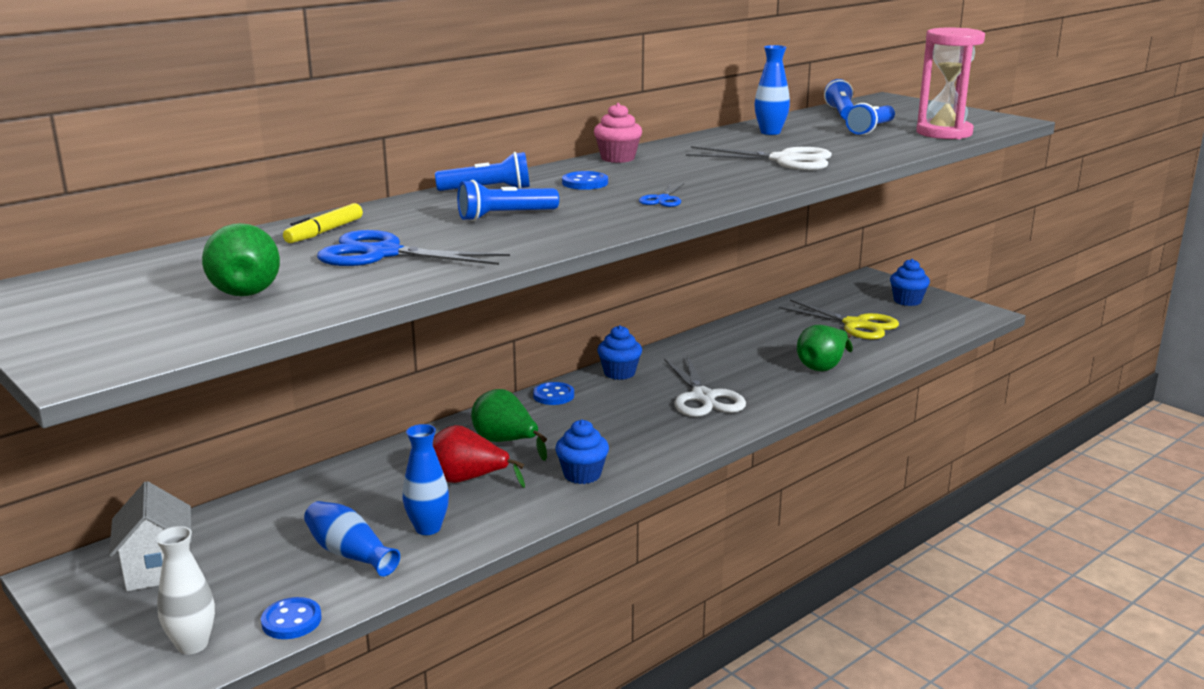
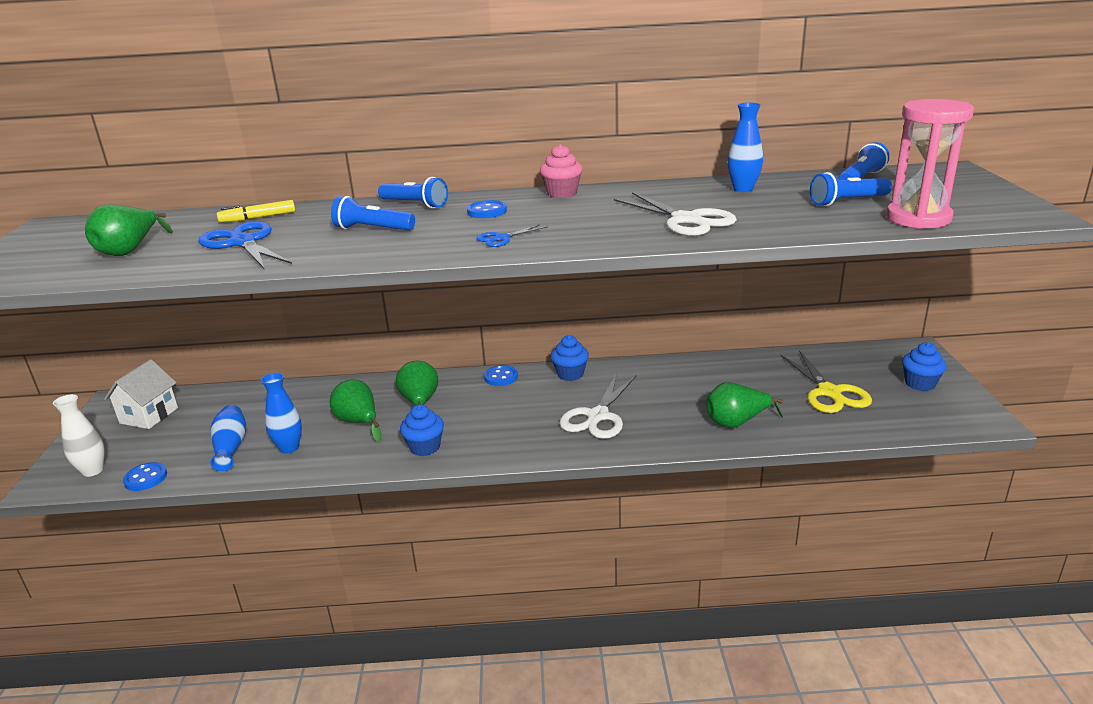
camera: 40 degrees right, 5 degrees up
(468, 480) = (359, 422): red pear -> green pear

